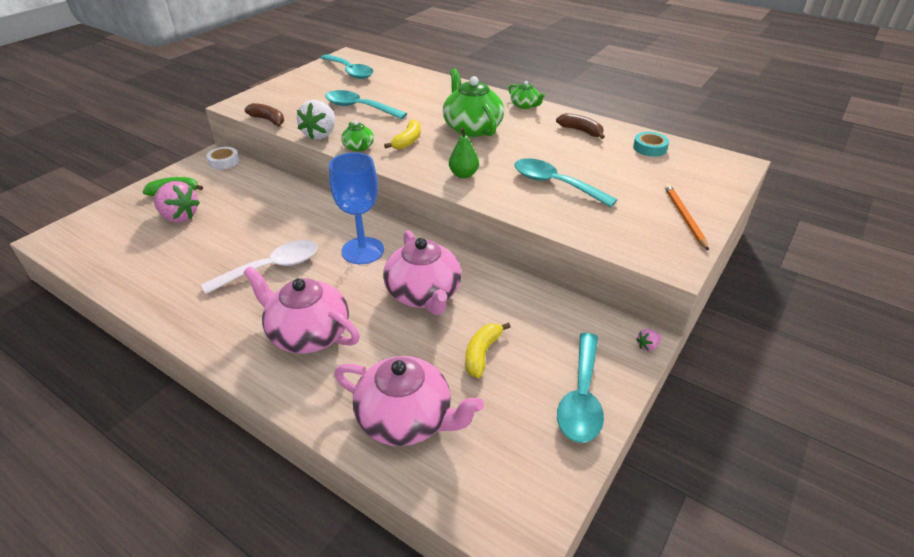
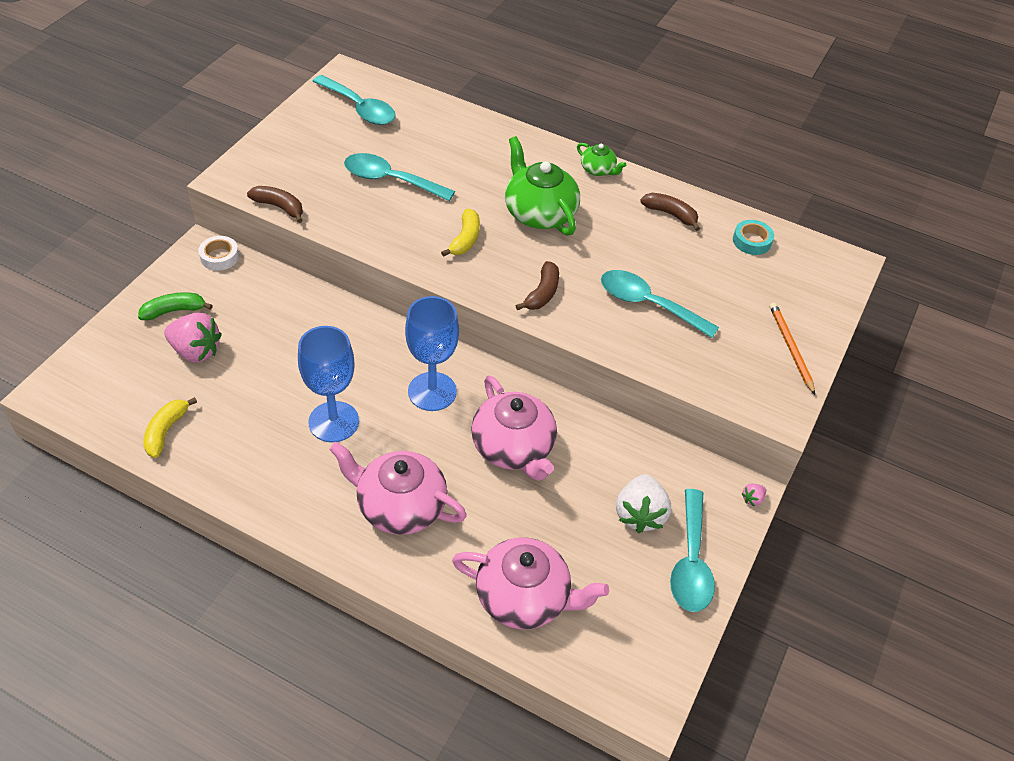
camera: 10 degrees left, 10 degrees up
(272, 268) = (333, 422): white spoon -> blue goblet
(320, 135) = (354, 231): white strawberry -> white strawberry (639, 514)
(359, 147) = (408, 252): green teapot -> none
(463, 174) = (542, 293): green pear -> brown banana
(482, 353) = (587, 519): yellow banana -> yellow banana (166, 431)

